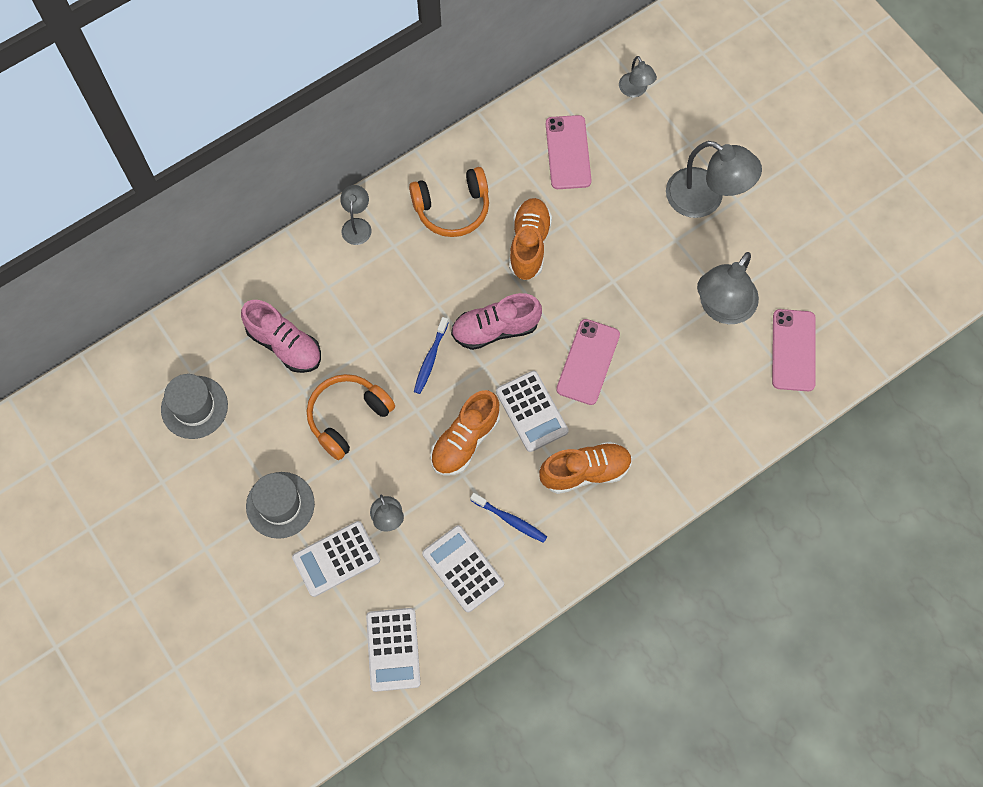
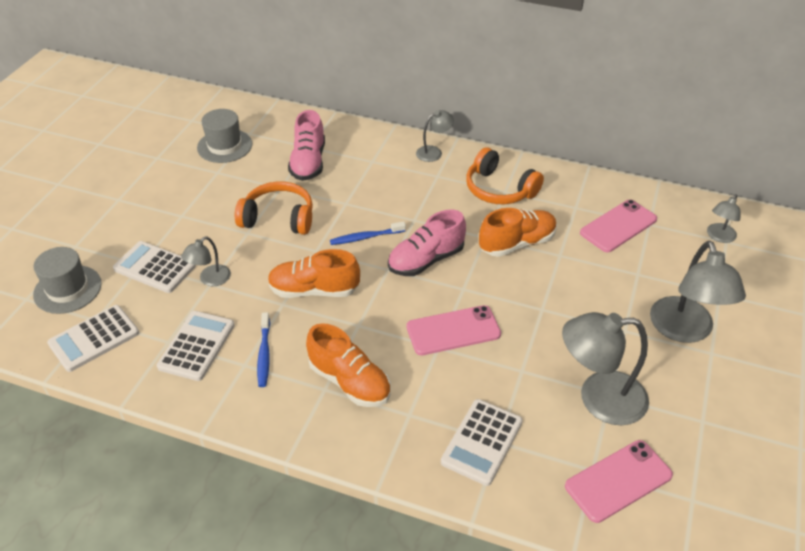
camera: 55 degrees right, 25 degrees down
(280, 505) = (179, 218): grey hat -> grey hat (67, 289)
(495, 329) = (426, 260): pink shoe -> pink shoe turned 75 degrees counterclockwise
(532, 411) = (375, 317): white calculator -> white calculator (482, 442)

